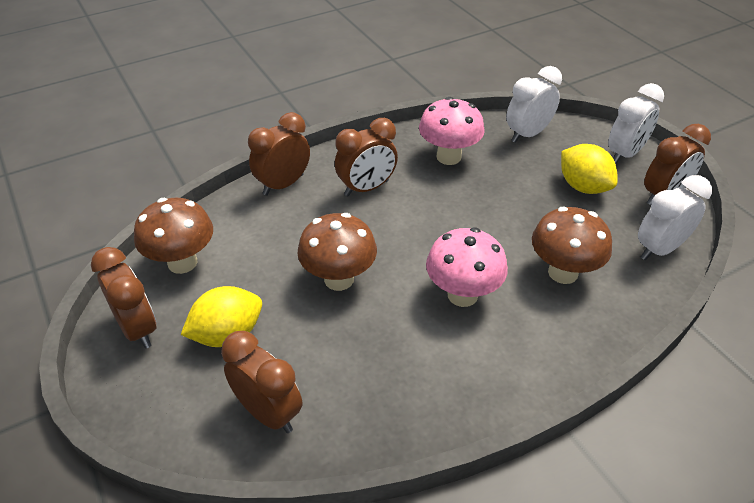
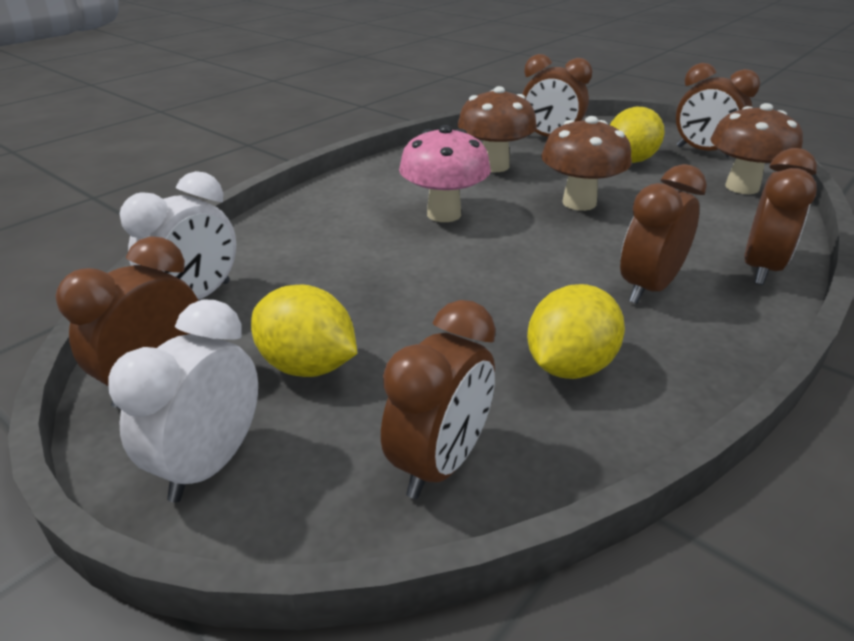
camera: 160 degrees right, 10 degrees down
(448, 157) = (569, 366): pink mushroom -> yellow lemon
(527, 134) = (440, 463): white clock -> brown clock
(563, 272) = (334, 250): brown mushroom -> brown mushroom (494, 166)

